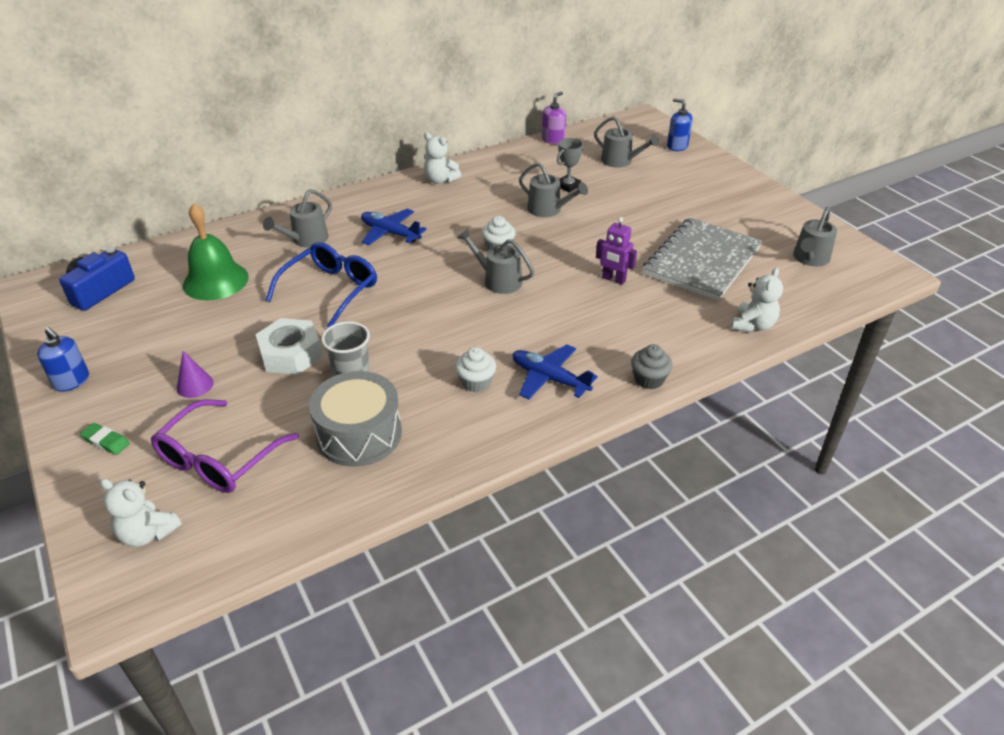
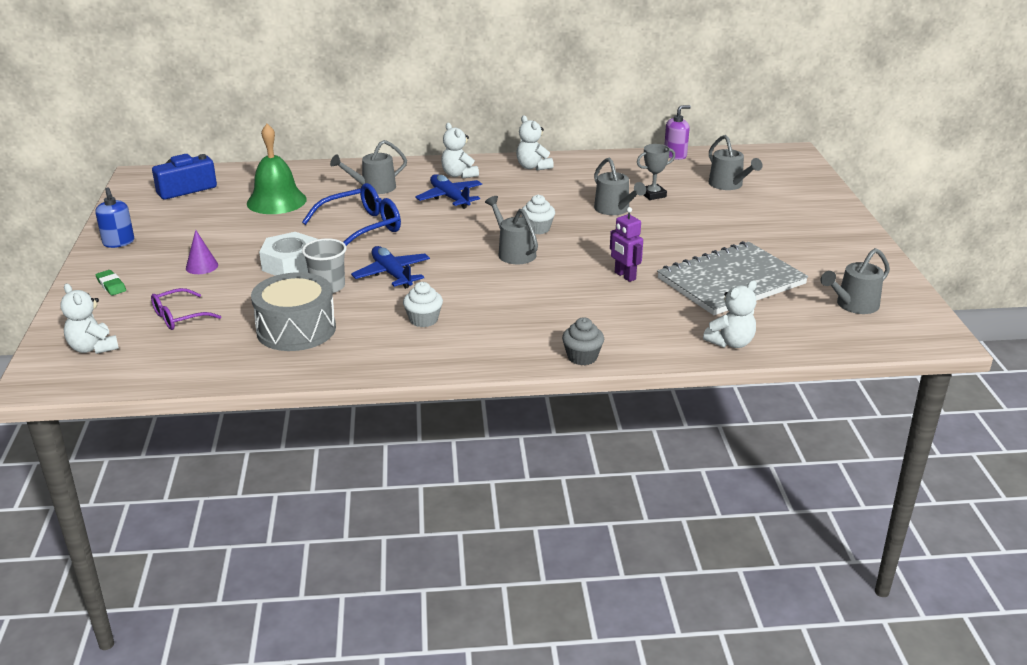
camera: 25 degrees right, 10 degrees down
(219, 459) = (179, 317): purple glasses -> purple glasses, size x0.61
(378, 205) = (459, 175): none -> white teddy bear
(549, 378) = (490, 333): blue plane -> blue plane (392, 274)
(677, 146) = (804, 184): blue soap dispenser -> none

